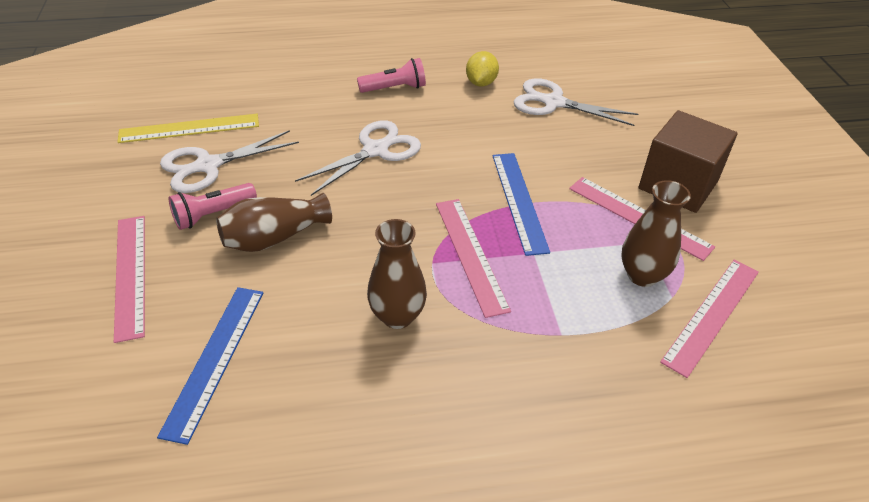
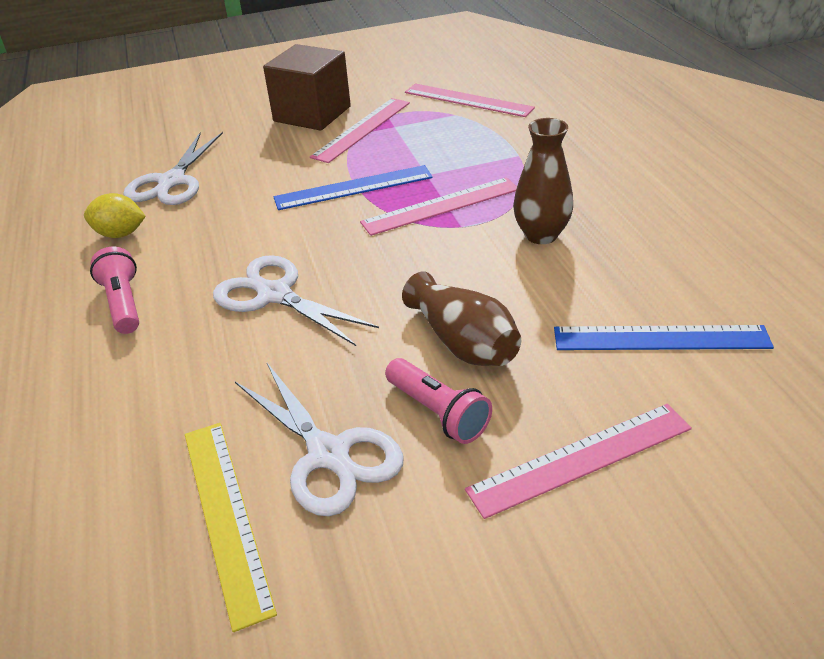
camera: 95 degrees left, 5 degrees down
(642, 275) = (436, 126): brown vase -> none

